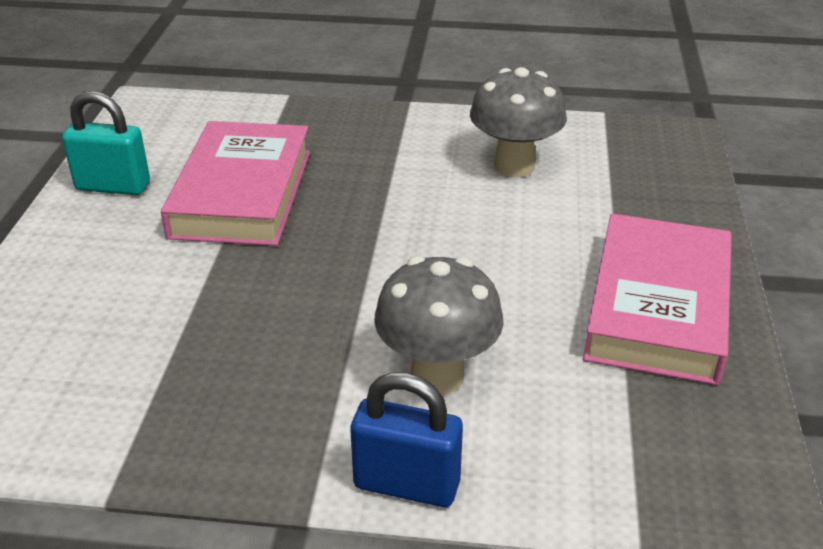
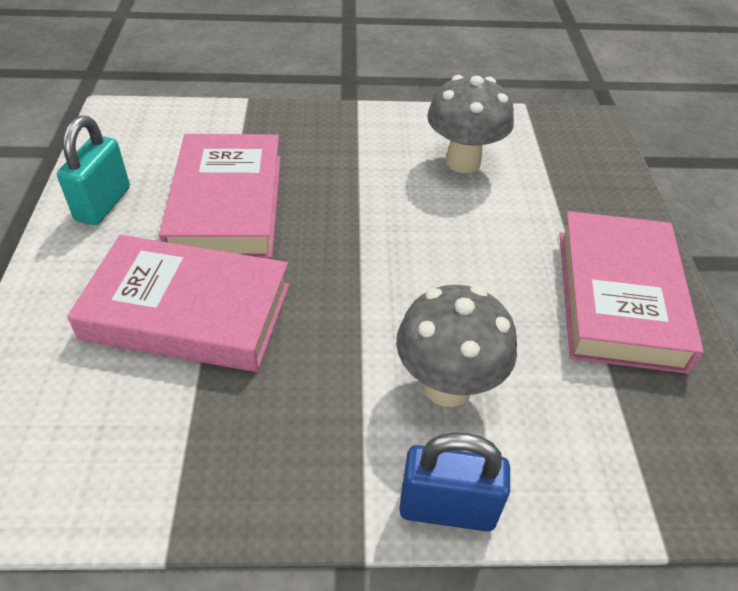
camera: 10 degrees left, 10 degrees up
(113, 186) = (103, 204): turquoise padlock -> turquoise padlock turned 75 degrees counterclockwise
(178, 288) = (188, 311): none -> pink book

